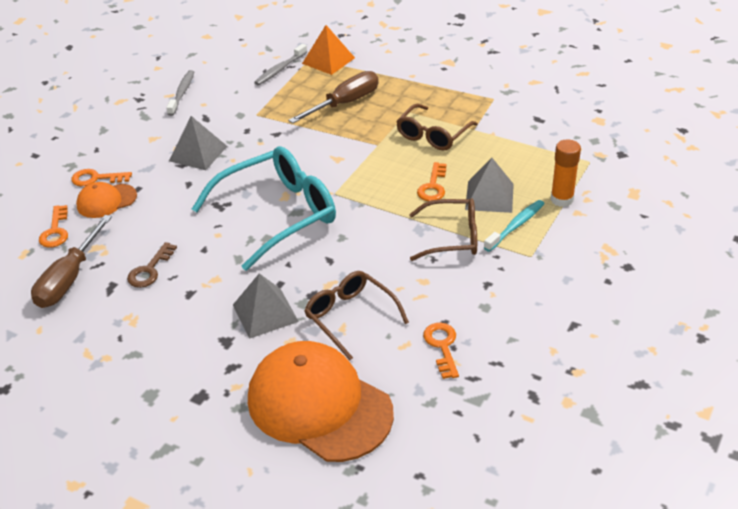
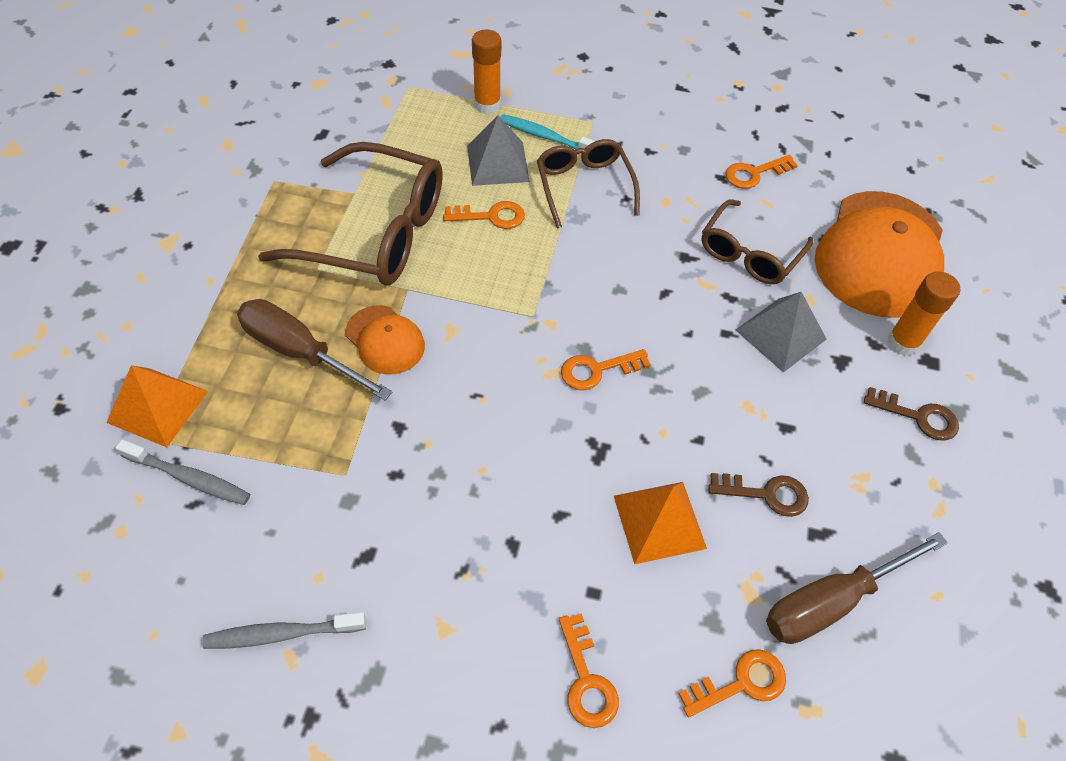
camera: 110 degrees left, 15 degrees up
(69, 279) = (831, 602): brown screwdriver -> brown screwdriver turned 150 degrees clockwise
(106, 201) = (640, 631): orange cap -> orange cap (385, 340)
(158, 369) = (918, 416): none -> brown key
(161, 220) = (659, 521): none -> orange pyramid
(198, 153) = (476, 529): grey pyramid -> none
(224, 385) = (903, 342): none -> orange glue stick
(278, 214) = (597, 370): turquoise glasses -> orange key
(433, 135) = (375, 232): brown glasses -> brown glasses, size x1.67

